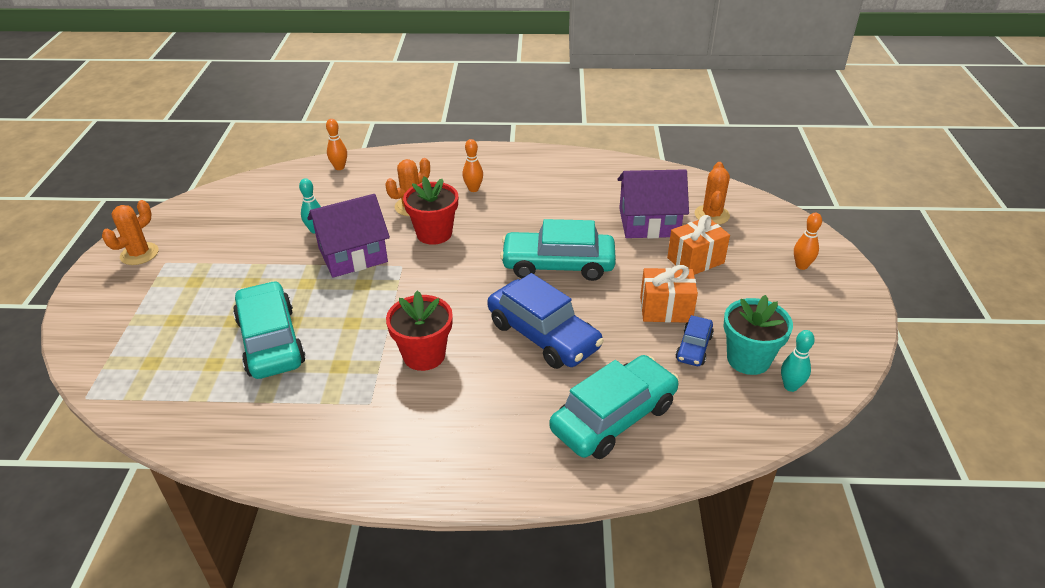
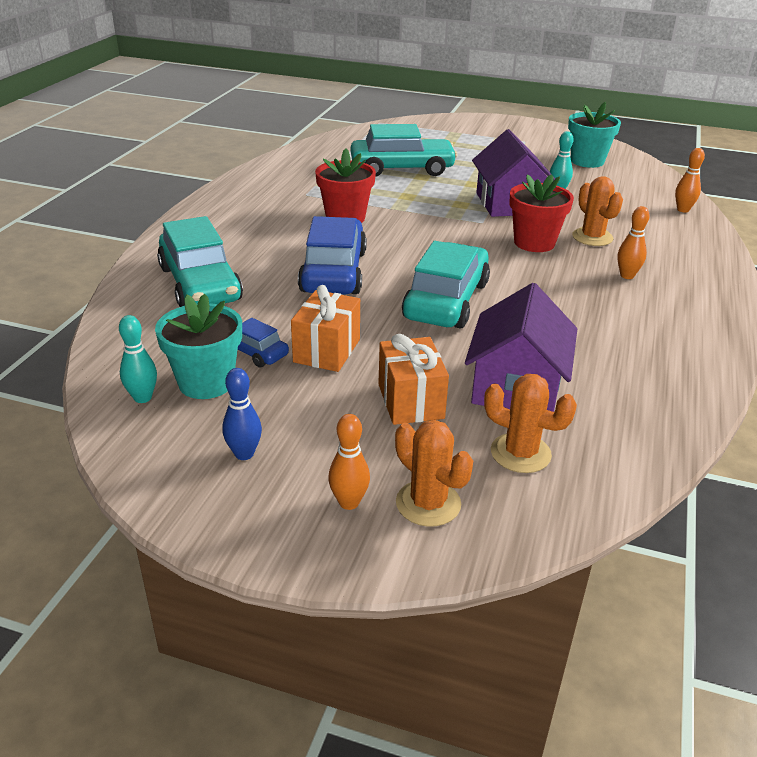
camera: 105 degrees right, 5 degrees down
(139, 254) = (540, 134): orange cactus -> orange cactus (428, 503)
(228, 218) = (587, 161): none -> turquoise flower pot
(543, 335) = (334, 272): blue car -> blue car turned 120 degrees clockwise
(800, 316) = (244, 454): none -> blue bowling pin

